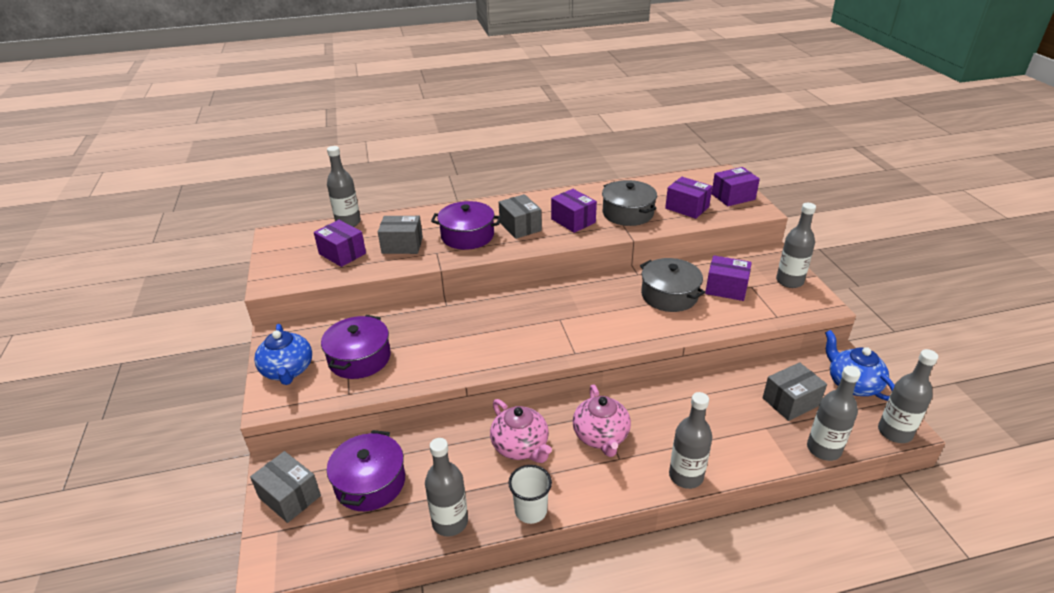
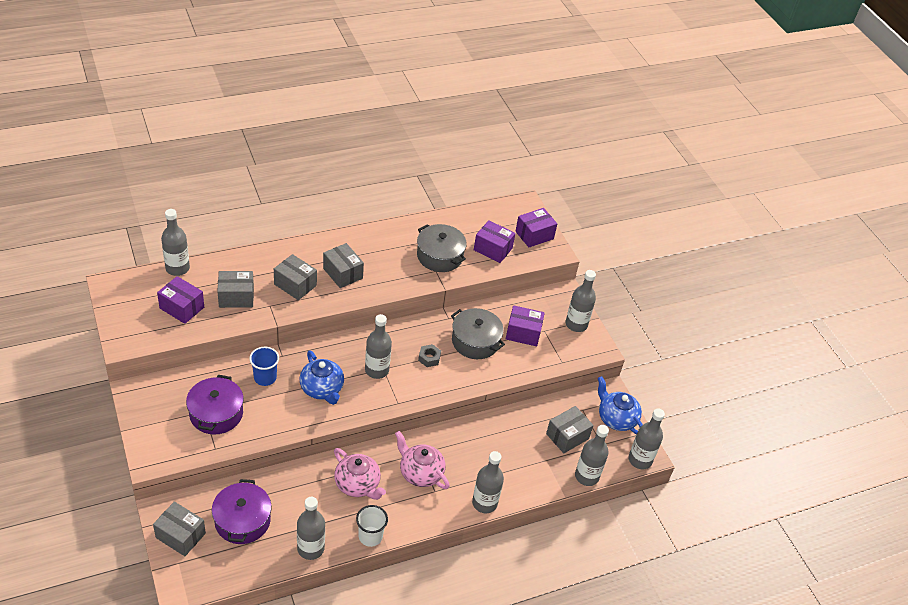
camera: 15 degrees left, 10 degrees up
(288, 370) = (156, 428): blue teapot -> blue teapot (322, 389)
(423, 325) = (265, 378): none -> blue cup
(467, 236) = (295, 285): purple pot -> grey box
(552, 320) = (377, 370): none -> grey bottle
(573, 221) = (390, 266): purple box -> none
(601, 436) = (420, 473): pink teapot -> pink teapot turned 150 degrees clockwise
(614, 310) = (429, 358): none -> grey nut

